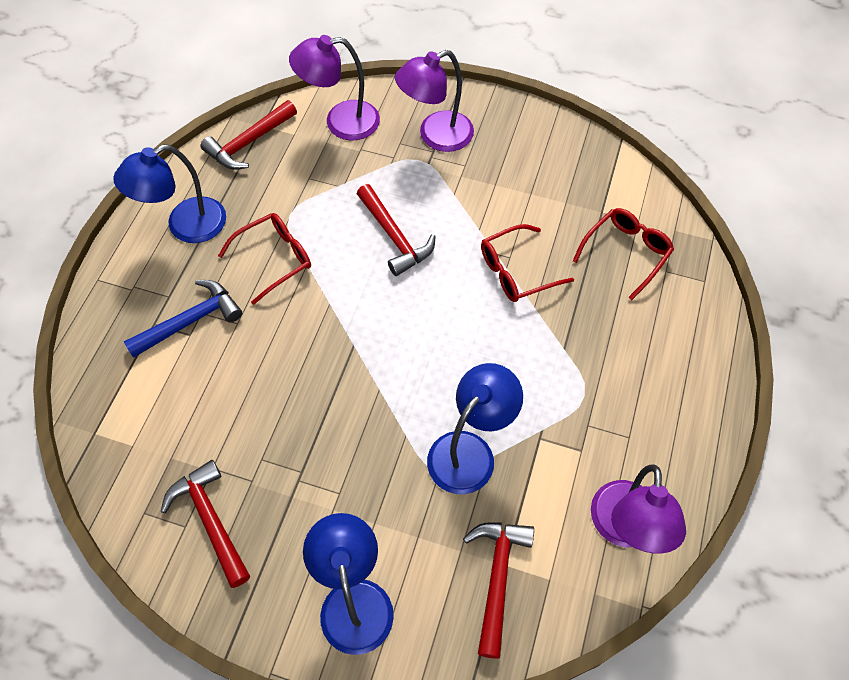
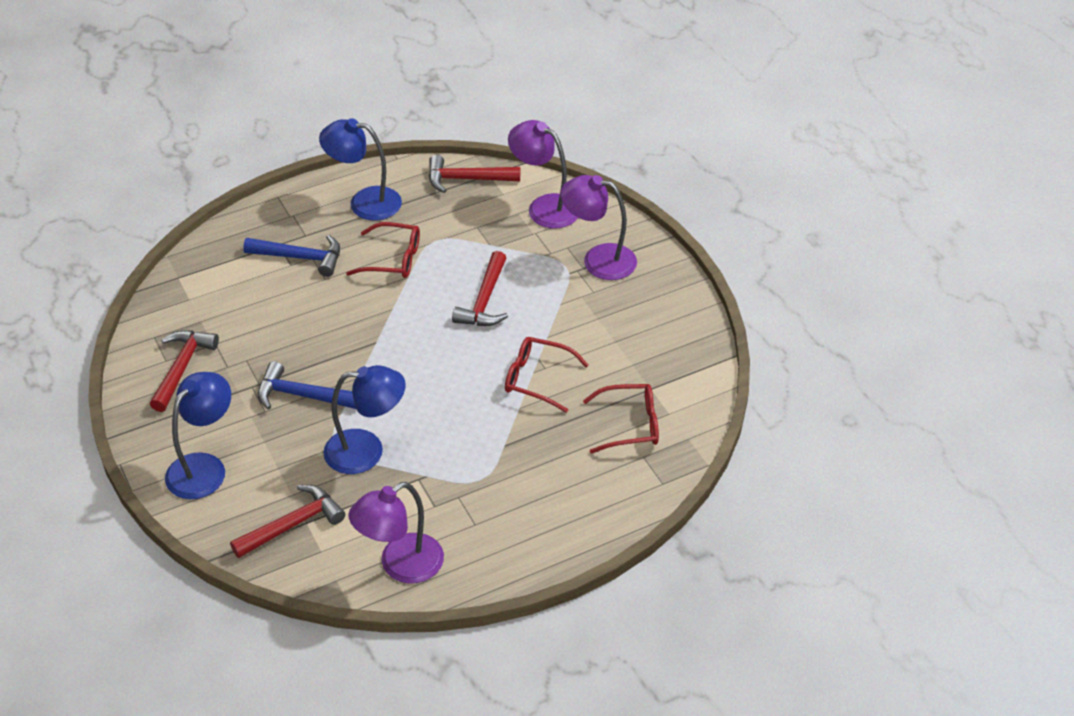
camera: 45 degrees right, 15 degrees down
(353, 449) = (302, 395): none -> blue hammer

